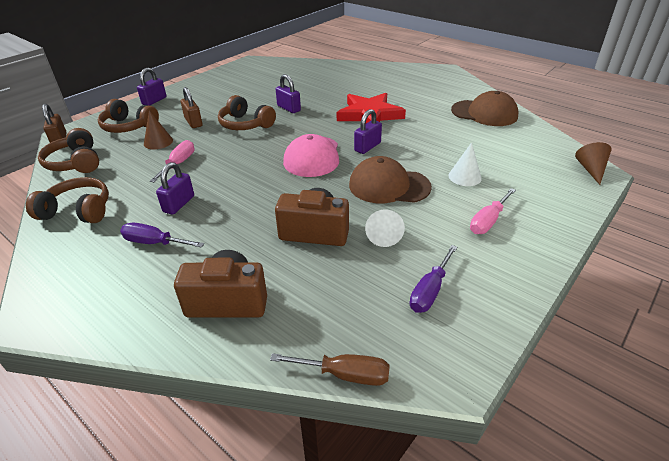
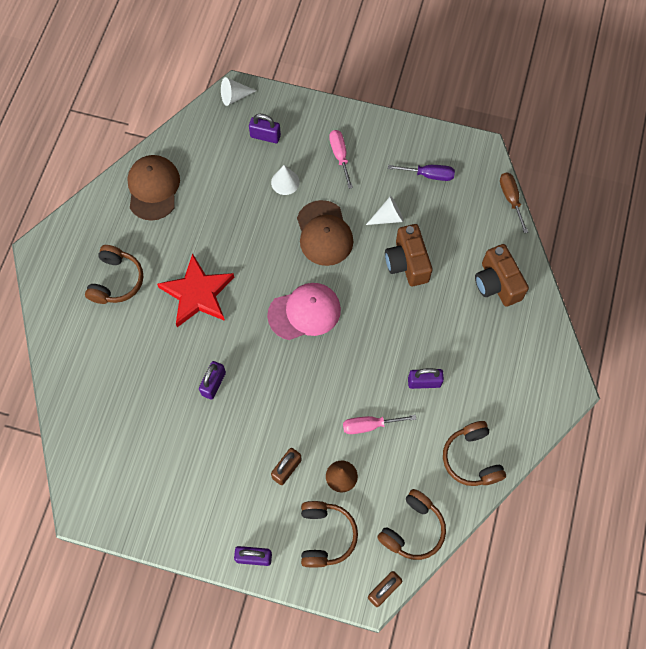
camera: 115 degrees left, 30 degrees up
(154, 243) = (474, 367): purple screwdriver -> none
(245, 124) = (269, 409): brown headphones -> brown headphones (116, 281)
(367, 147) = (267, 272): purple padlock -> purple padlock (265, 136)
(488, 221) = (340, 156): pink screwdriver -> pink screwdriver turned 120 degrees counterclockwise
(591, 170) = (234, 96): brown cone -> white cone

